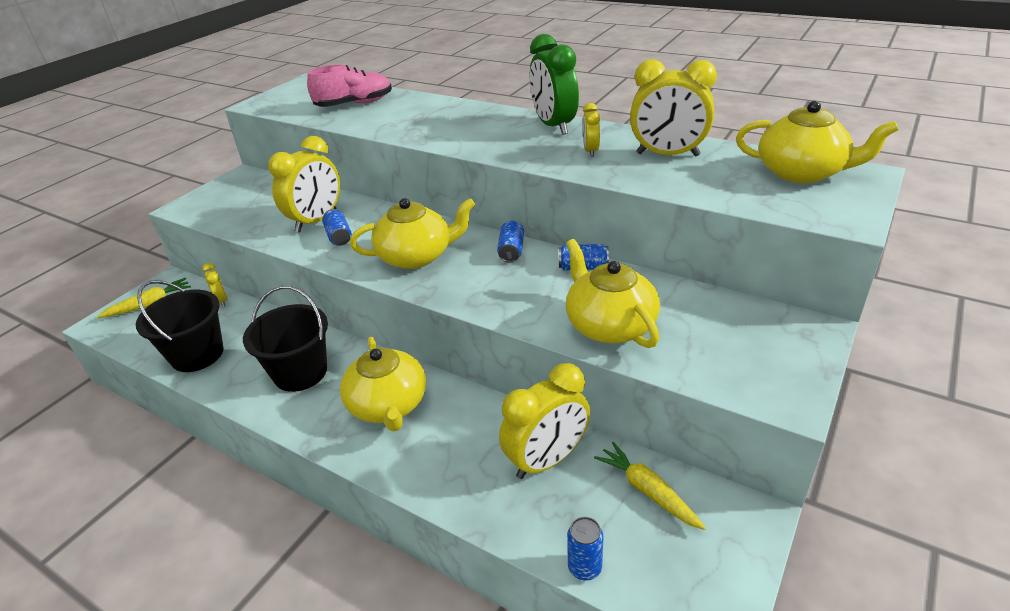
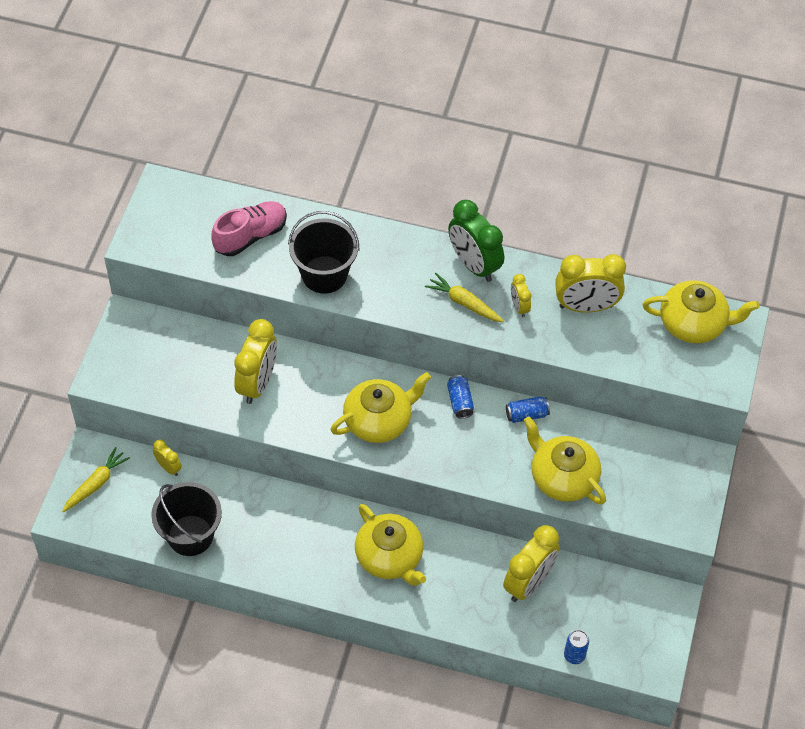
camera: 20 degrees left, 20 degrees up
(300, 372) = (298, 538): black bucket -> black bucket (324, 274)
(339, 236) = (293, 403): blue can -> none
(647, 491) = (603, 593): yellow carrot -> yellow carrot (464, 303)

